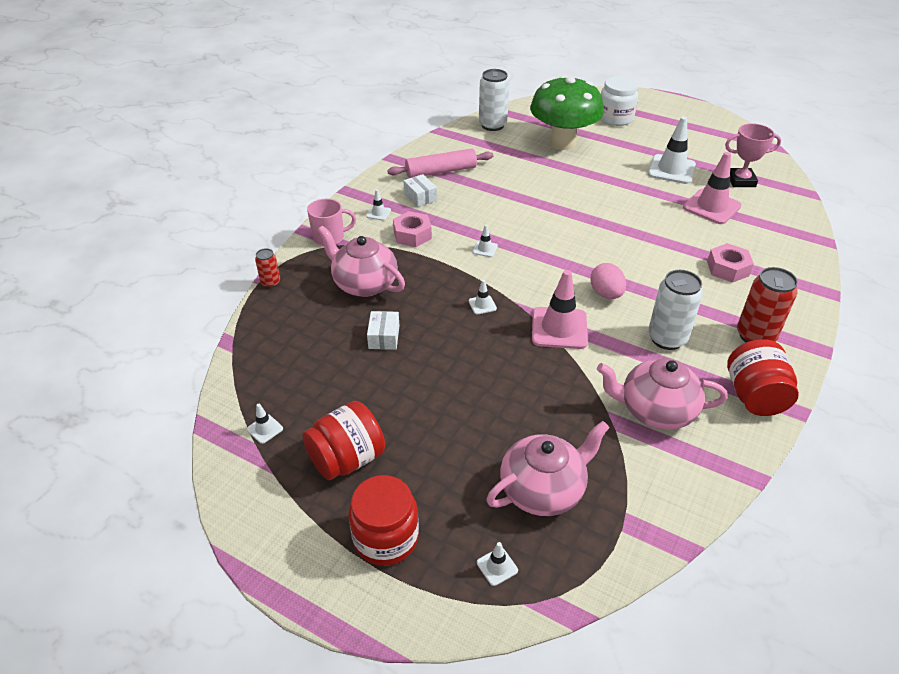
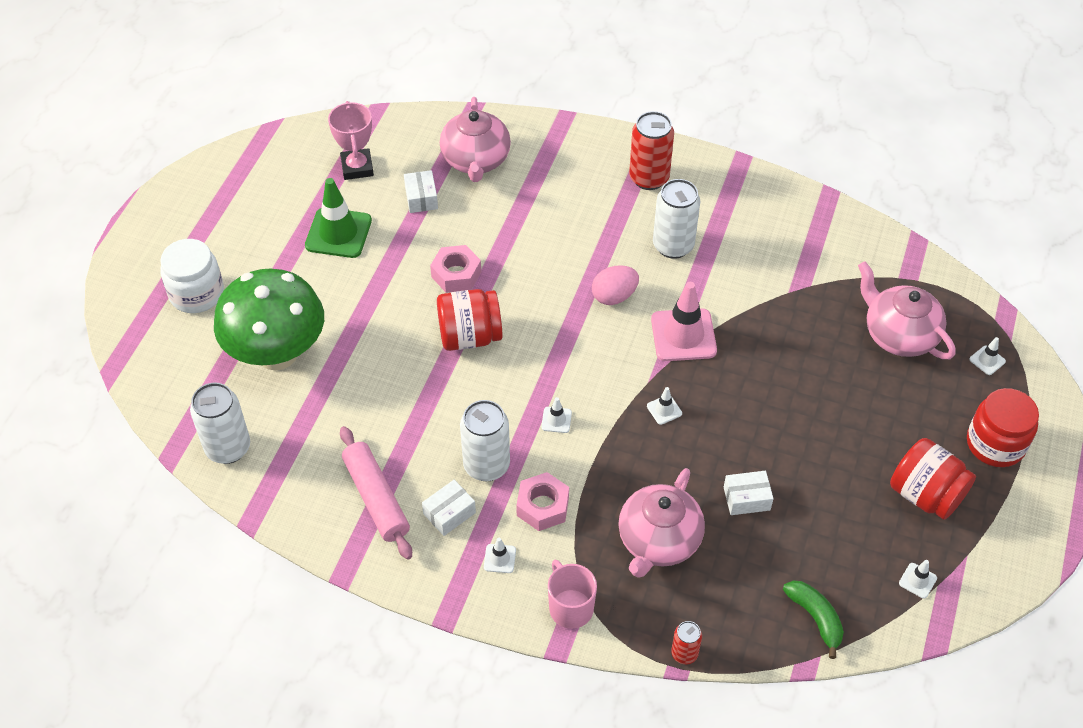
camera: 100 degrees left, 10 degrees up
(263, 355) = (815, 618): none -> green banana
(453, 214) = (486, 465): none -> white can
(655, 410) = (776, 256): pink teapot -> pink teapot (476, 160)
(671, 169) = (338, 233): white traffic cone -> green traffic cone
(711, 207) = (421, 198): pink traffic cone -> white box
(727, 268) = (543, 191): pink nut -> pink nut (456, 274)
(754, 396) = (733, 186): red jar -> red jar (470, 336)

